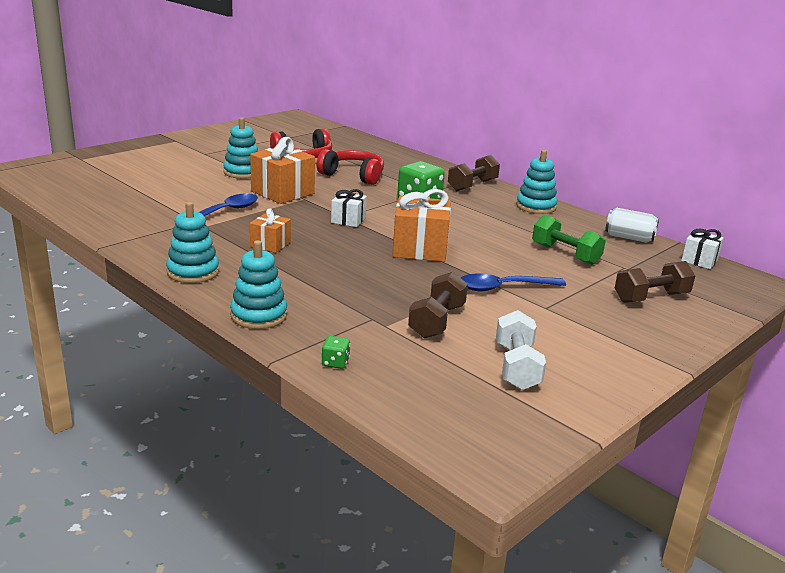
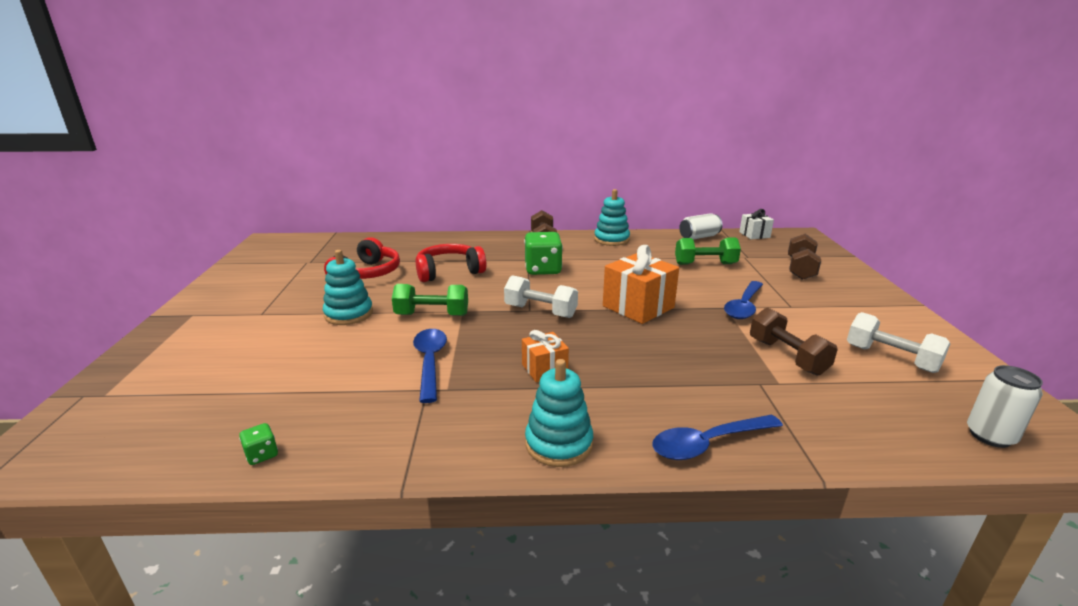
camera: 45 degrees left, 0 degrees up
(259, 315) = (708, 444): turquoise stacking toy -> blue spoon
(282, 192) = (432, 315): orange gift -> green dumbbell
(335, 363) = (844, 440): green dice -> green dice (262, 455)
(348, 220) = (540, 311): white gift -> white dumbbell
(439, 425) = (990, 436): none -> white can

